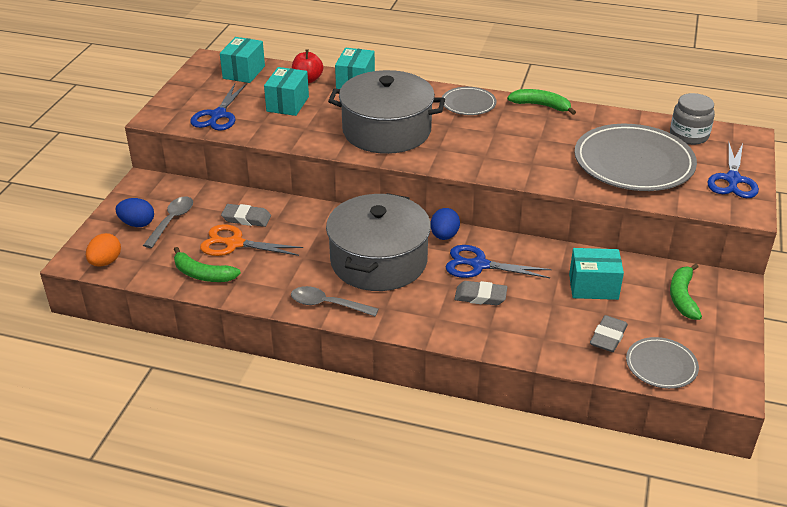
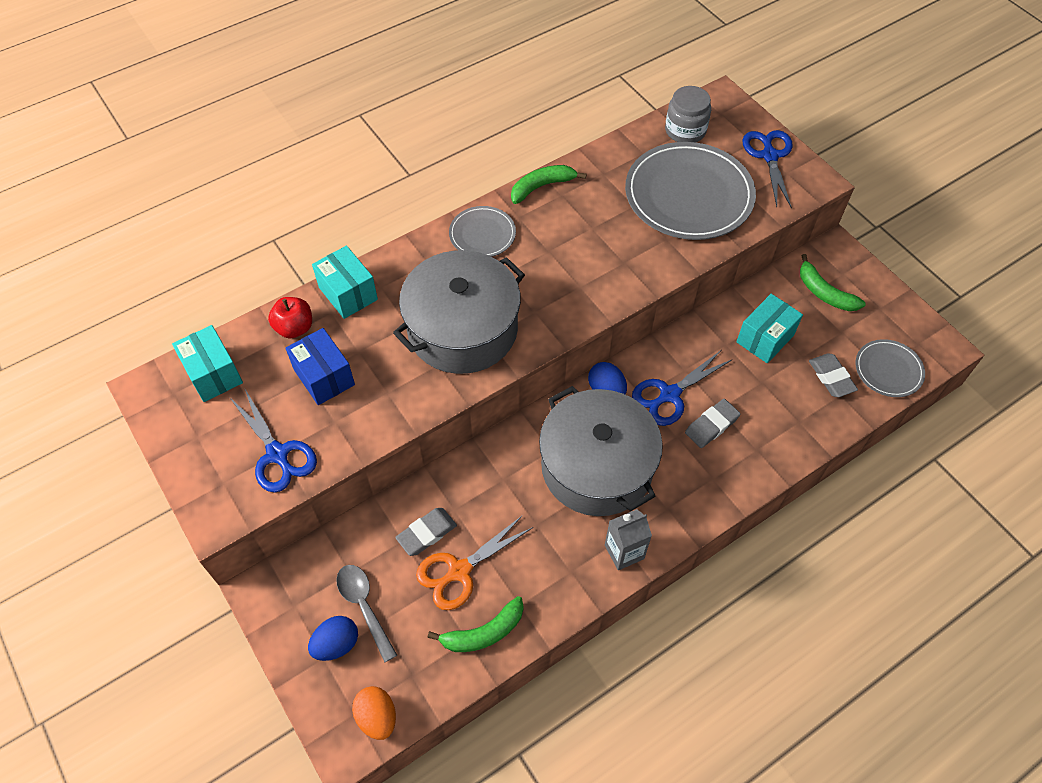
camera: 50 degrees left, 20 degrees up
(287, 104) = (324, 377): turquoise box -> blue box
(327, 304) = (624, 552): grey spoon -> grey carton
(732, 180) = (769, 156): blue scissors -> blue scissors turned 150 degrees counterclockwise

